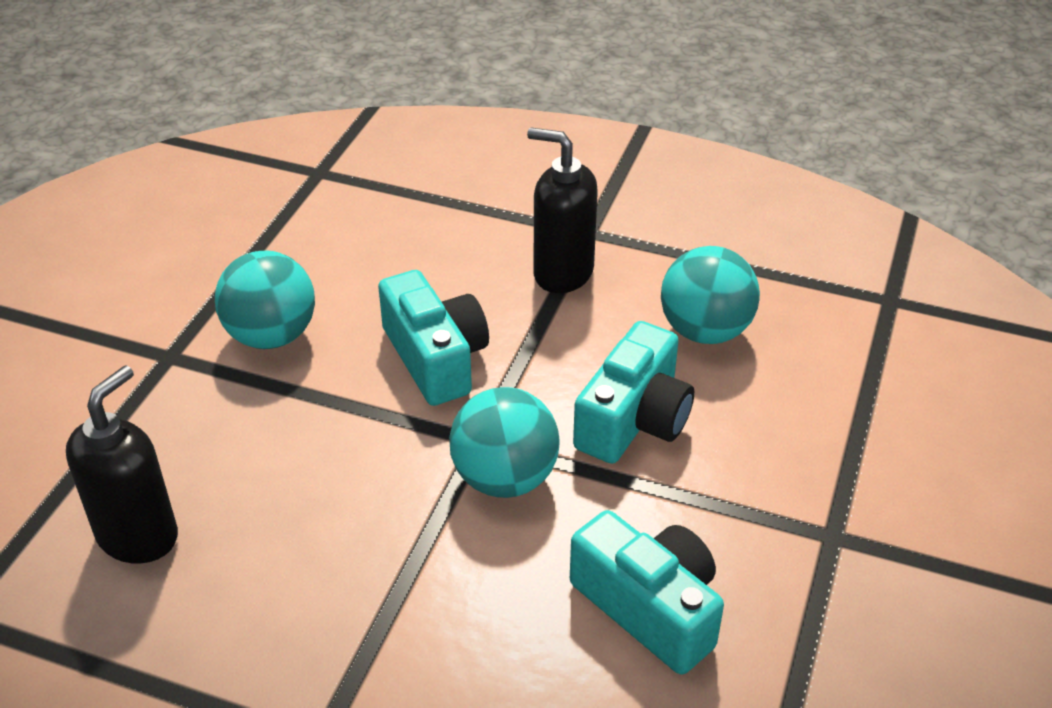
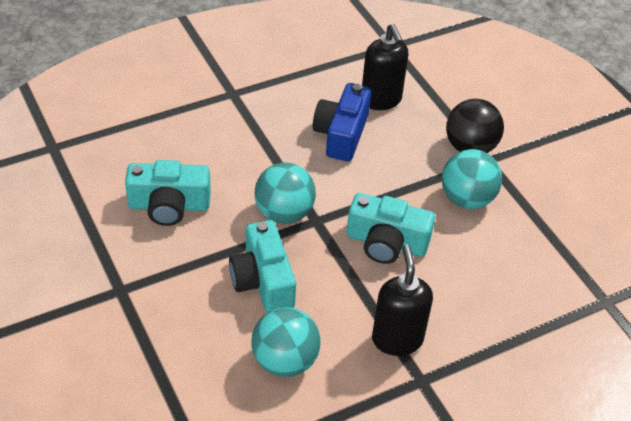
camera: 130 degrees right, 5 degrees up
(158, 384) = (470, 147): none -> black ball
(273, 527) = (341, 134): none -> blue camera
(562, 273) = (397, 339): black soap dispenser -> black soap dispenser turned 75 degrees counterclockwise

